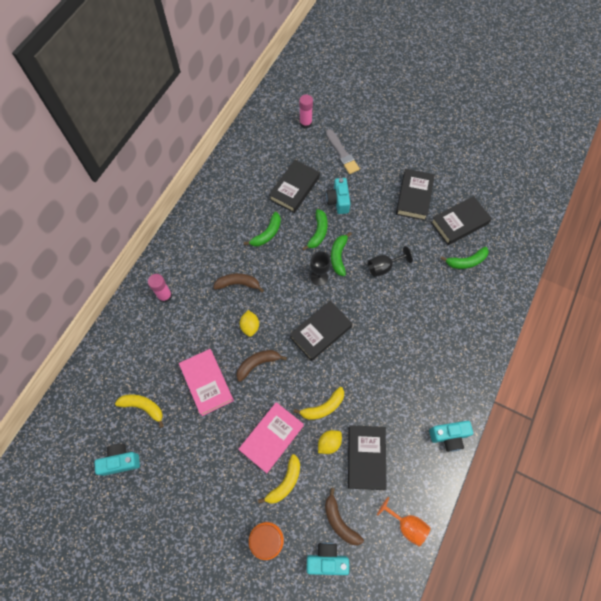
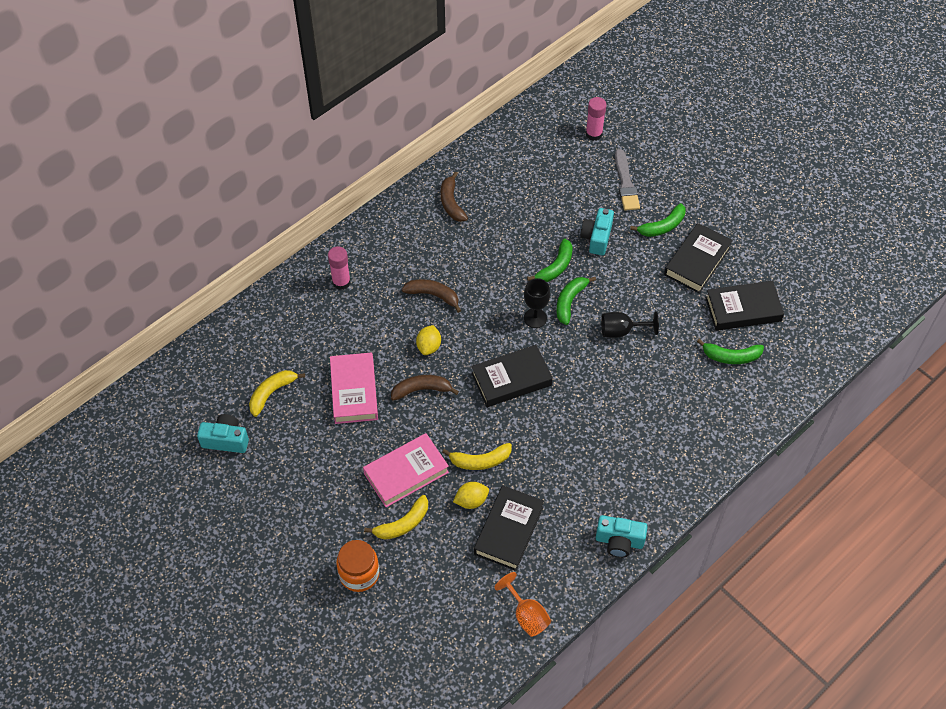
camera: 20 degrees right, 10 degrees down
(143, 407) = (272, 393): yellow banana -> yellow banana turned 90 degrees counterclockwise
(267, 234) = (491, 250): green banana -> green banana (662, 226)
(294, 188) = (547, 207): black book -> none
(327, 559) = (418, 617): turquoise camera -> none
(339, 521) = (449, 584): brown banana -> brown banana (451, 203)

